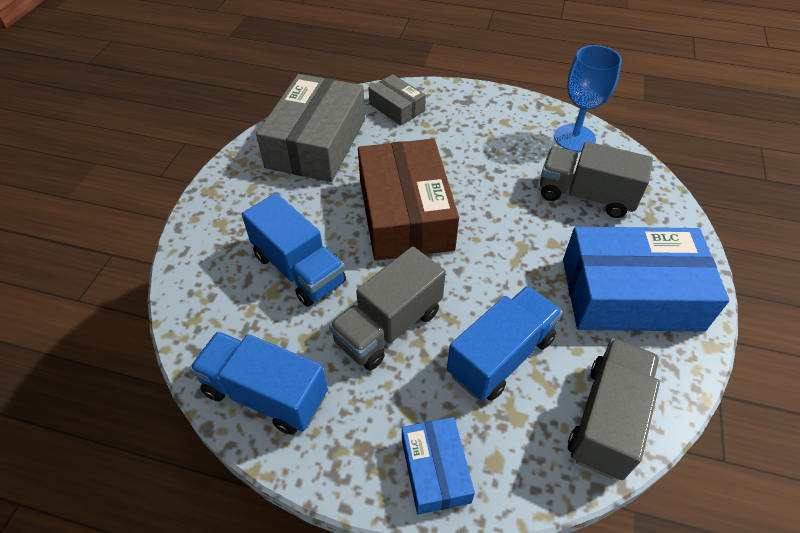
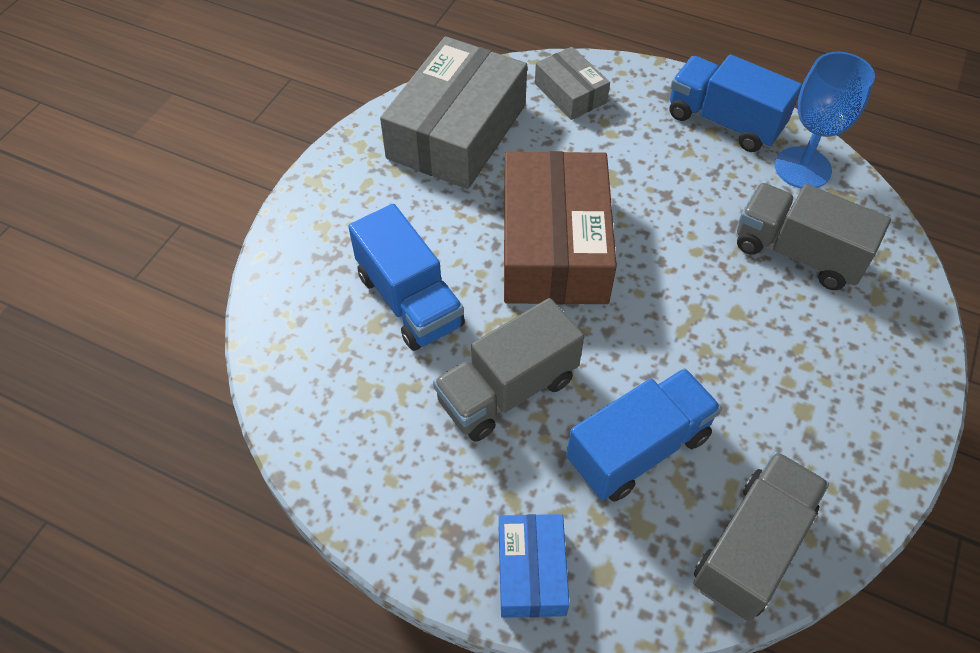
camera: 10 degrees right, 5 degrees up
(265, 394) = (349, 449): blue truck -> blue truck (724, 122)
(630, 294) = (823, 395): blue box -> none

